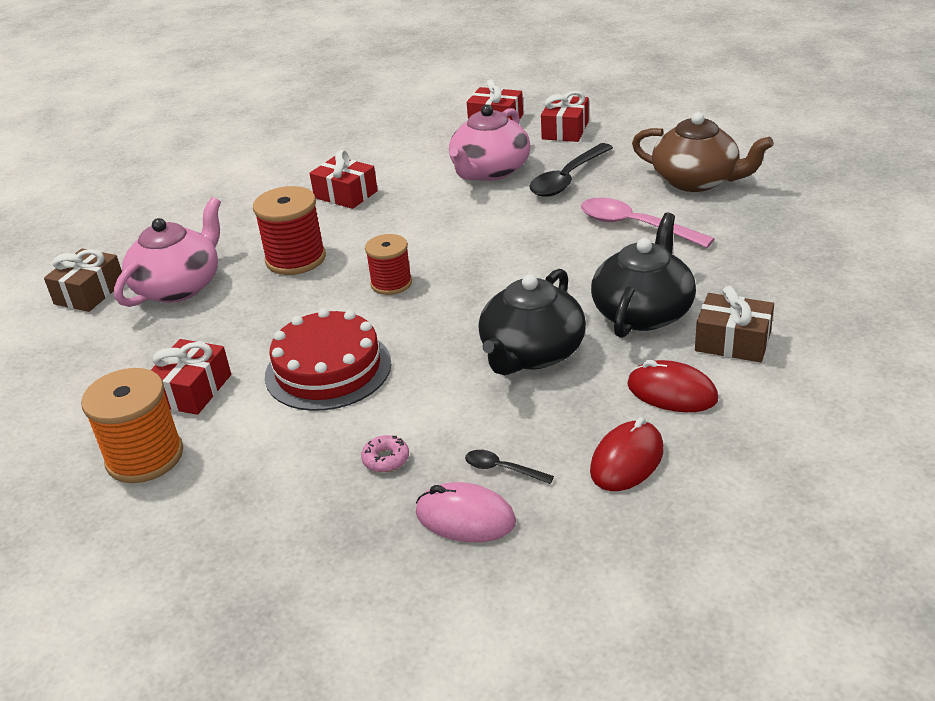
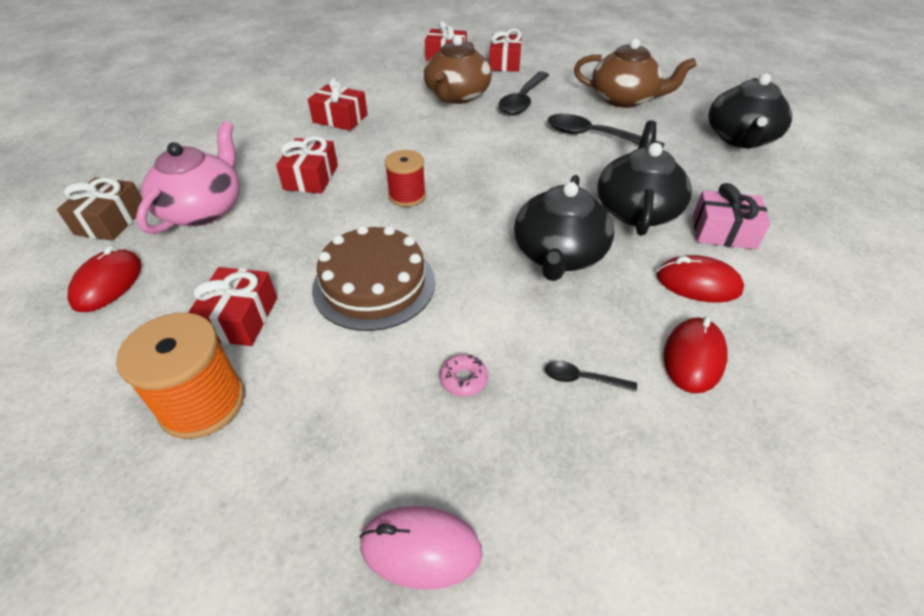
camera: 15 degrees left, 10 degrees up
(79, 351) = (108, 283): none -> red mouse
(295, 259) = (311, 177): red spool -> red gift
(328, 369) = (374, 284): red cake -> brown cake
(465, 517) = (569, 441): pink mouse -> pink mouse (421, 548)
(489, 171) = (457, 96): pink teapot -> brown teapot
(635, 226) = (594, 136): pink spoon -> black spoon
(732, 342) = (723, 232): brown gift -> pink gift
(820, 236) = (740, 138): none -> black teapot

